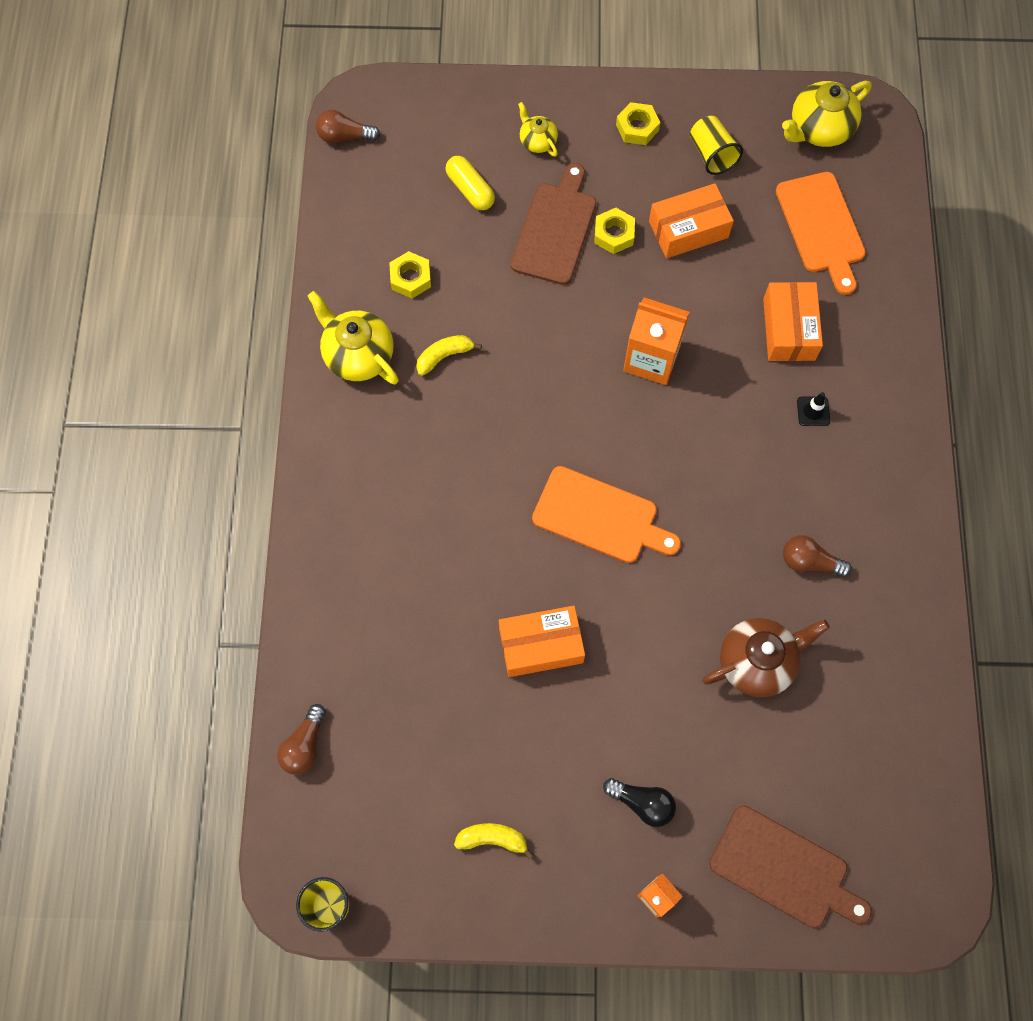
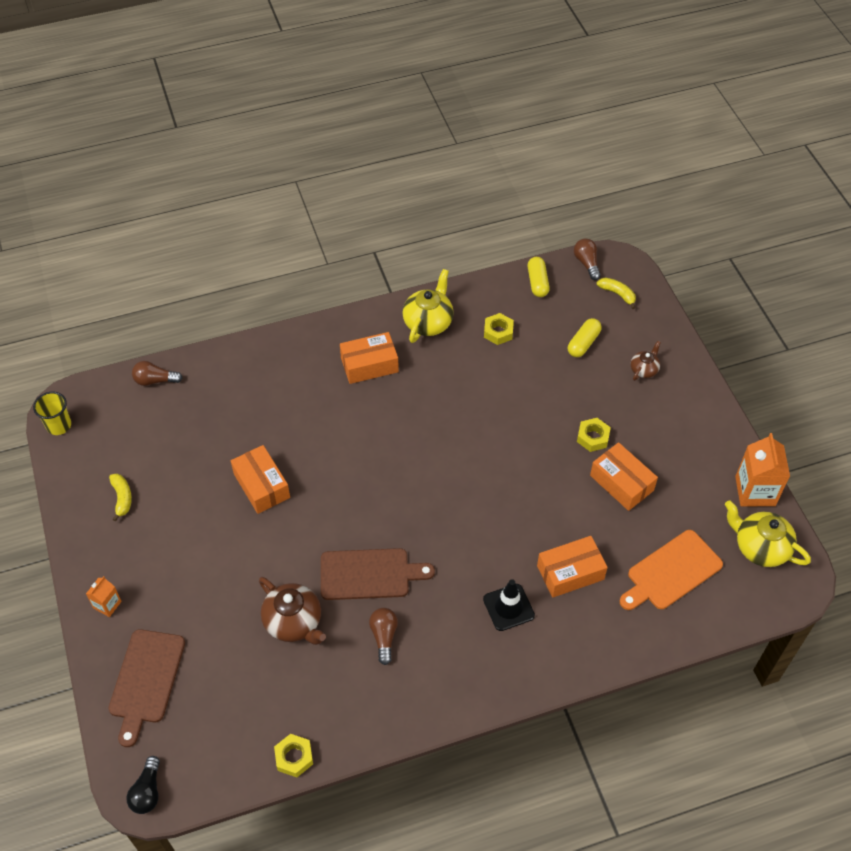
camera: 70 degrees right, 15 degrees down
(350, 203) = (537, 282): none -> yellow capsule
(398, 451) = (369, 365): none -> orange box
(444, 356) = (449, 368): yellow banana -> yellow banana (617, 294)
(537, 141) = (644, 369): yellow teapot -> brown teapot
(555, 229) = (578, 401): brown cutting board -> brown cutting board (369, 574)
(600, 516) = (367, 493): orange cutting board -> none
(637, 127) = (690, 426): yellow nut -> yellow nut (294, 757)
(642, 803) = (169, 577): black light bulb -> black light bulb (147, 791)
(651, 359) = (503, 489): orange carton -> orange carton (755, 491)
(712, 154) = (695, 480): yellow cup -> none
(813, 411) = (508, 607): black traffic cone -> black traffic cone, size x1.67

